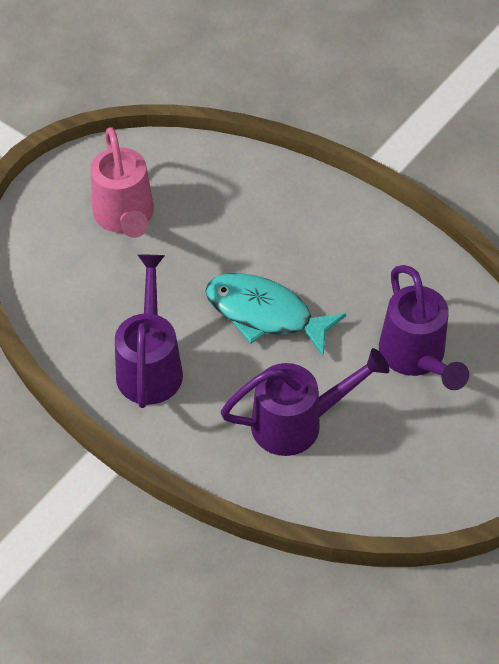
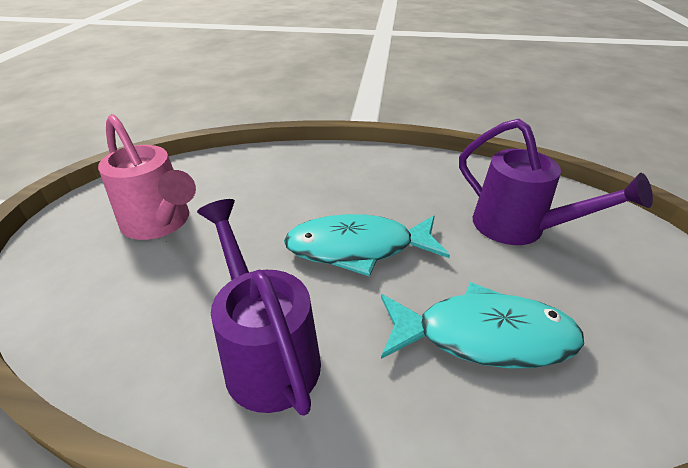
camera: 30 degrees left, 15 degrees down
(296, 423) = (483, 336): purple watering can -> turquoise fish

